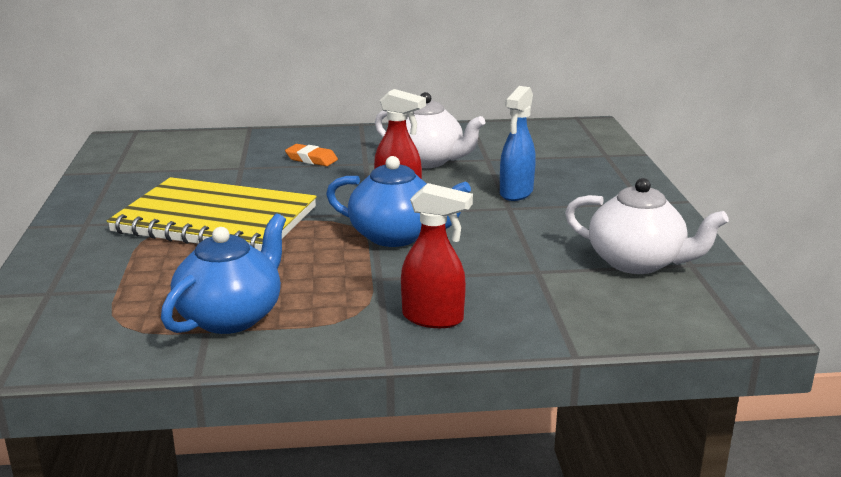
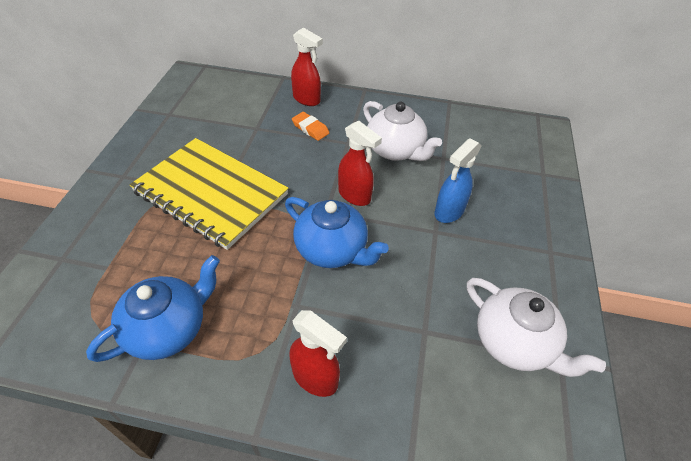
camera: 15 degrees right, 25 degrees up
(292, 139) = (307, 99): none -> red spray bottle

